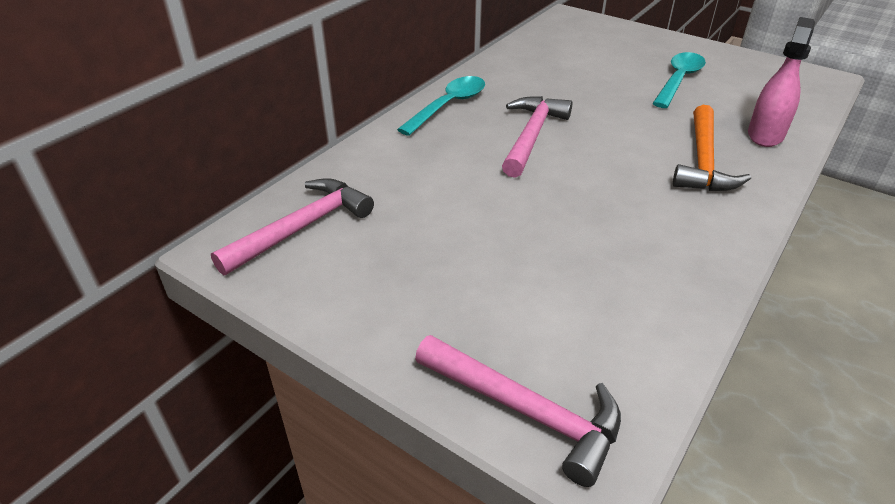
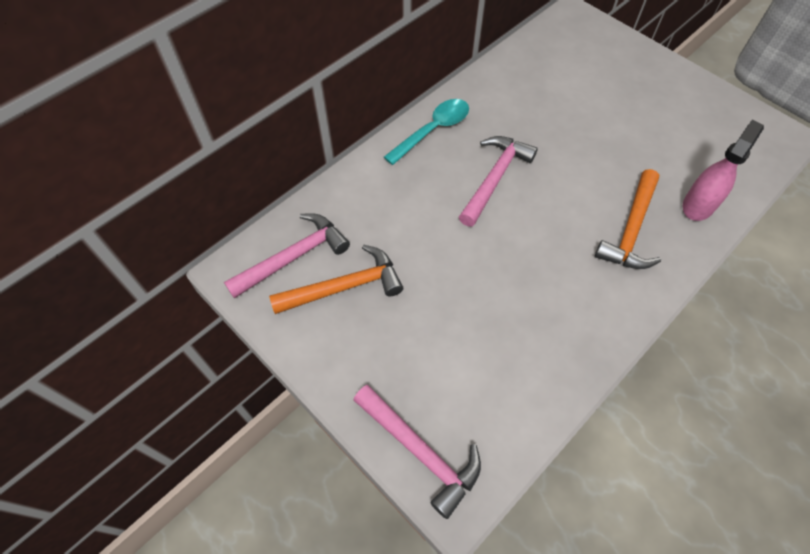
camera: 10 degrees right, 20 degrees up
(375, 248) = (344, 287): none -> orange hammer
(678, 80) = (647, 122): turquoise spoon -> none

